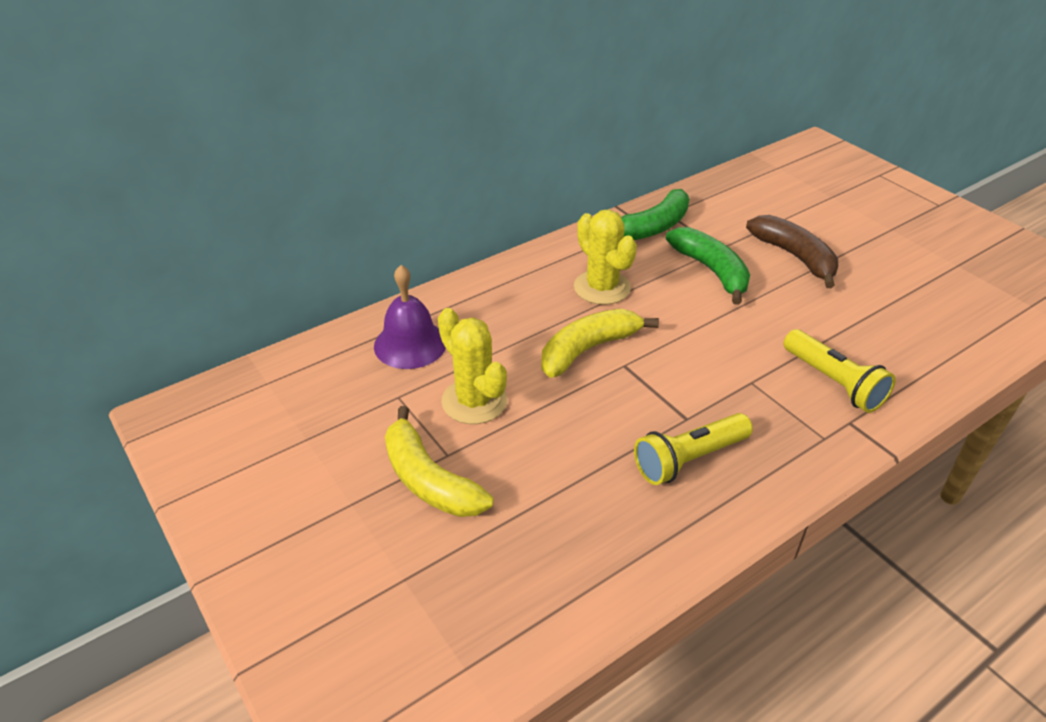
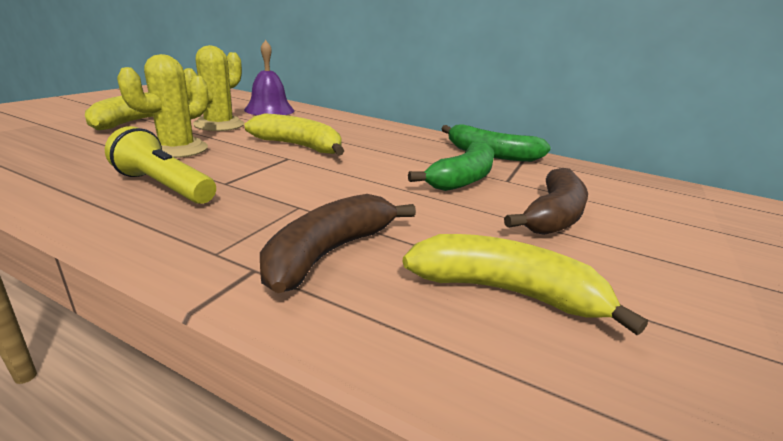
camera: 60 degrees right, 15 degrees down
(602, 287) = (383, 145): yellow cactus -> yellow cactus (177, 149)
(833, 382) = (330, 252): yellow flashlight -> brown banana
(891, 323) = (506, 291): none -> yellow banana

